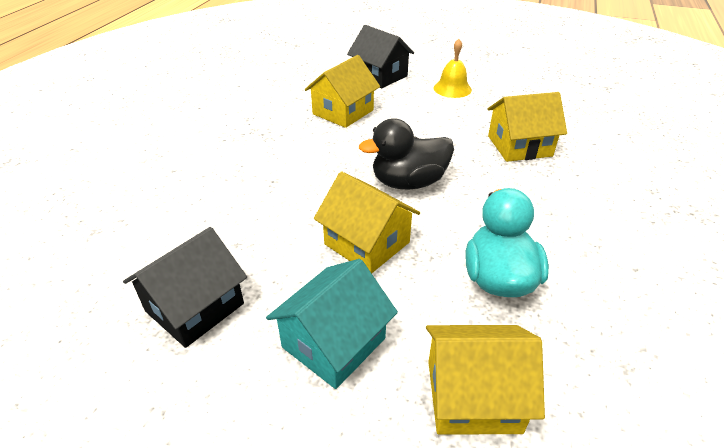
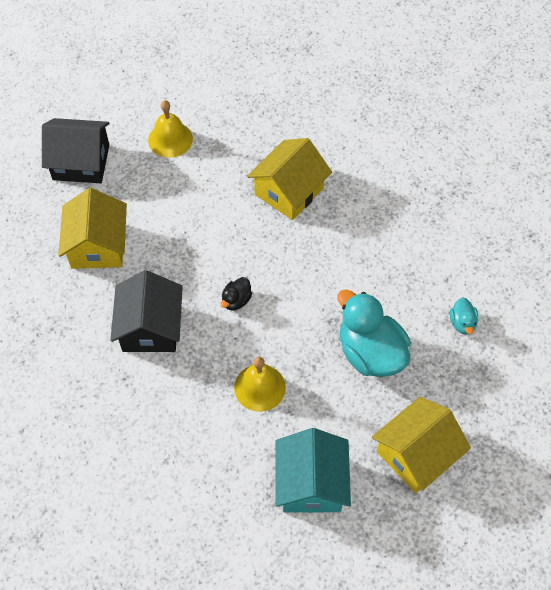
camera: 40 degrees left, 20 degrees up
(194, 307) = (196, 531): black house -> black house (150, 327)
(367, 243) = (259, 387): yellow house -> yellow bell
(408, 182) = (236, 300): black duck -> black duck, size x0.45
(629, 312) = (462, 323): none -> turquoise duck

